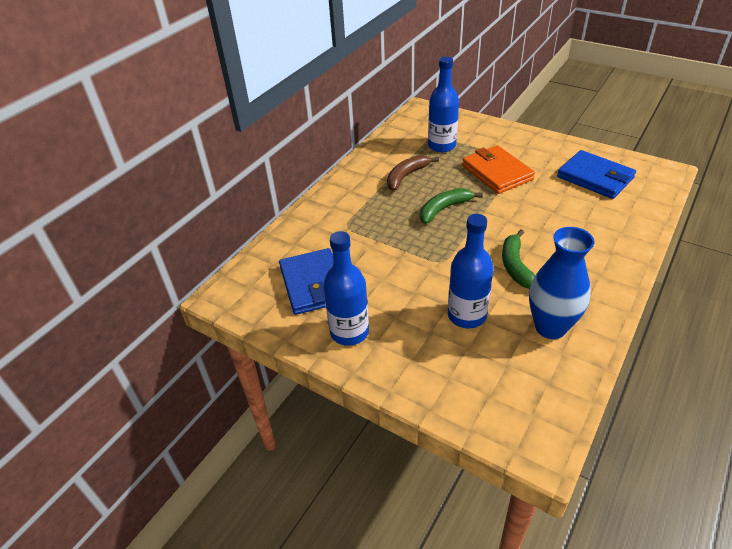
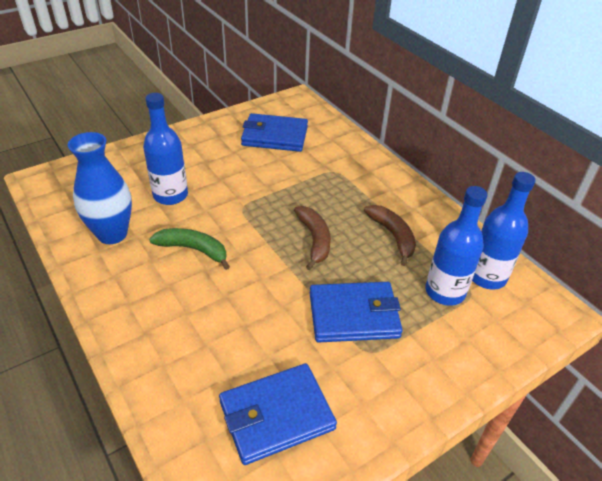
camera: 110 degrees right, 0 degrees up
(349, 332) = (212, 138): blue bottle -> blue bottle (486, 276)
(444, 209) = (314, 240): green banana -> brown banana
(497, 172) = (354, 315): orange wallet -> blue wallet

